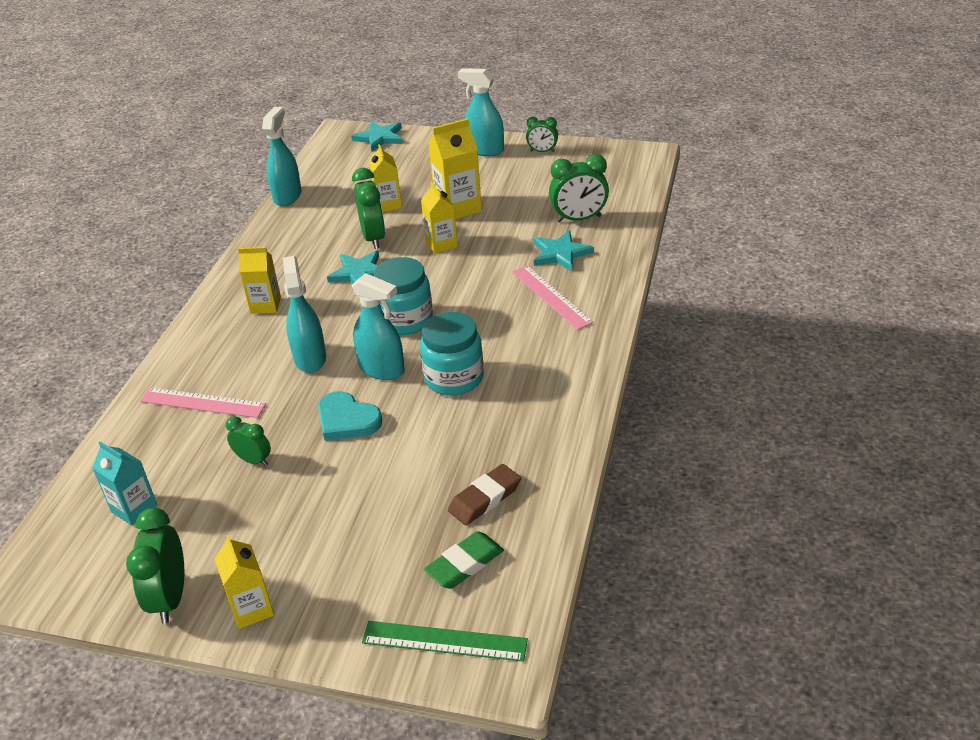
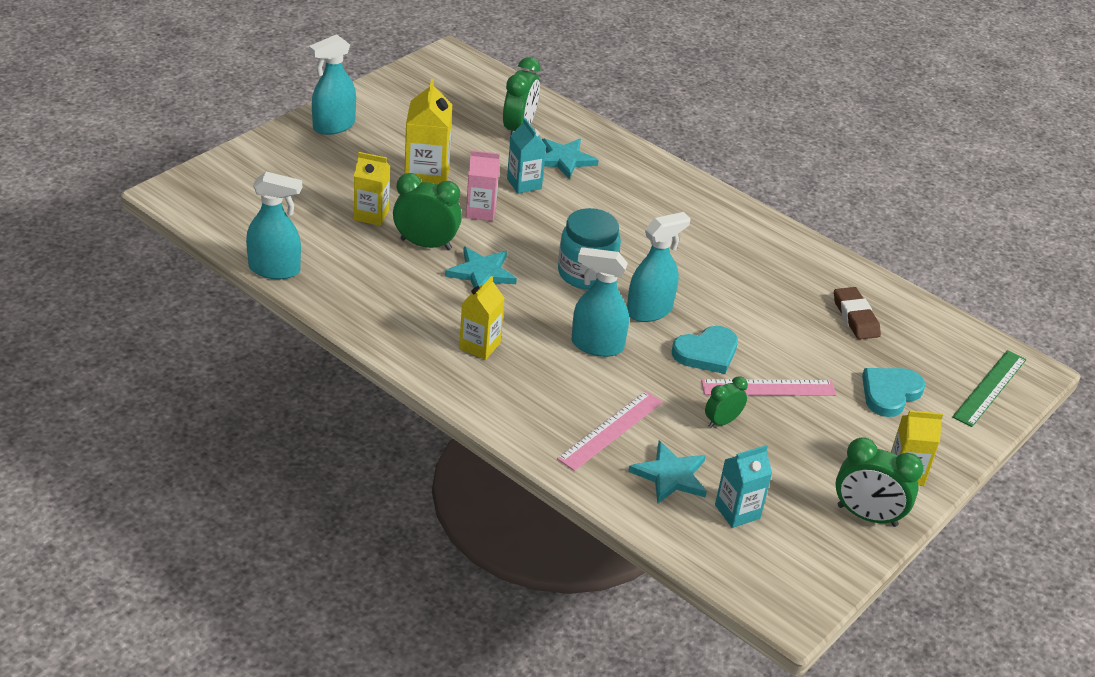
camera: 70 degrees left, 0 degrees up
(287, 196) = (275, 269): turquoise spray bottle -> turquoise spray bottle turned 150 degrees clockwise
(375, 560) = (890, 393): none -> turquoise heart
(379, 138) = (222, 173): turquoise star -> turquoise star (670, 476)
(441, 244) = (481, 211): yellow carton -> pink carton
(454, 378) = (695, 278): turquoise jar -> none
(464, 564) = (919, 352): green eraser -> none
(502, 248) = (524, 184): none -> turquoise carton
(542, 151) = (377, 99): green clock -> none
(551, 297) = (624, 189): pink ruler -> pink ruler (768, 388)

